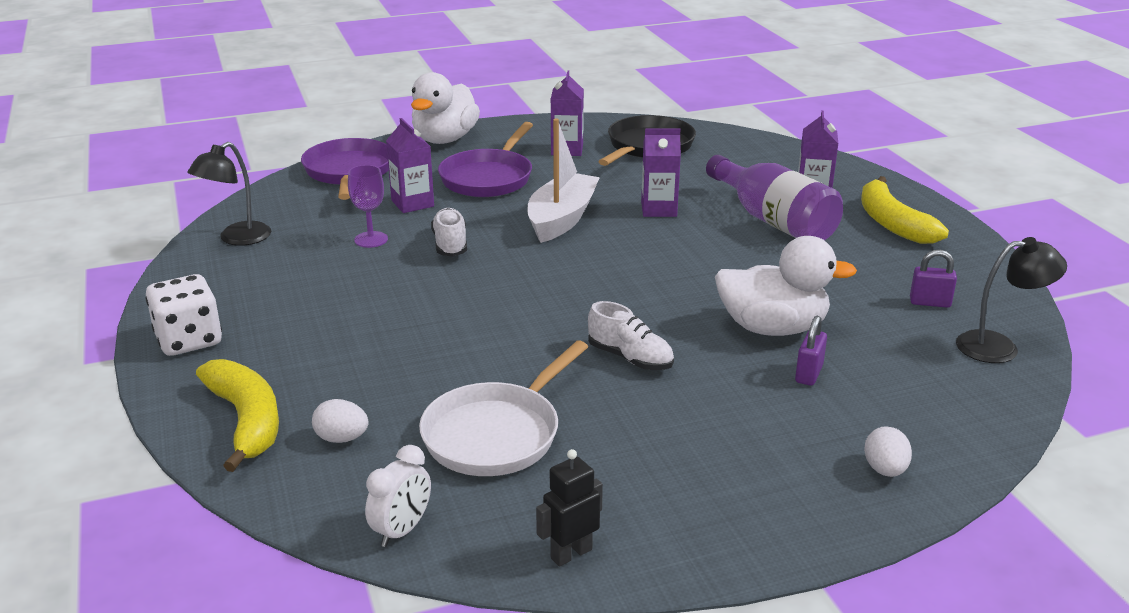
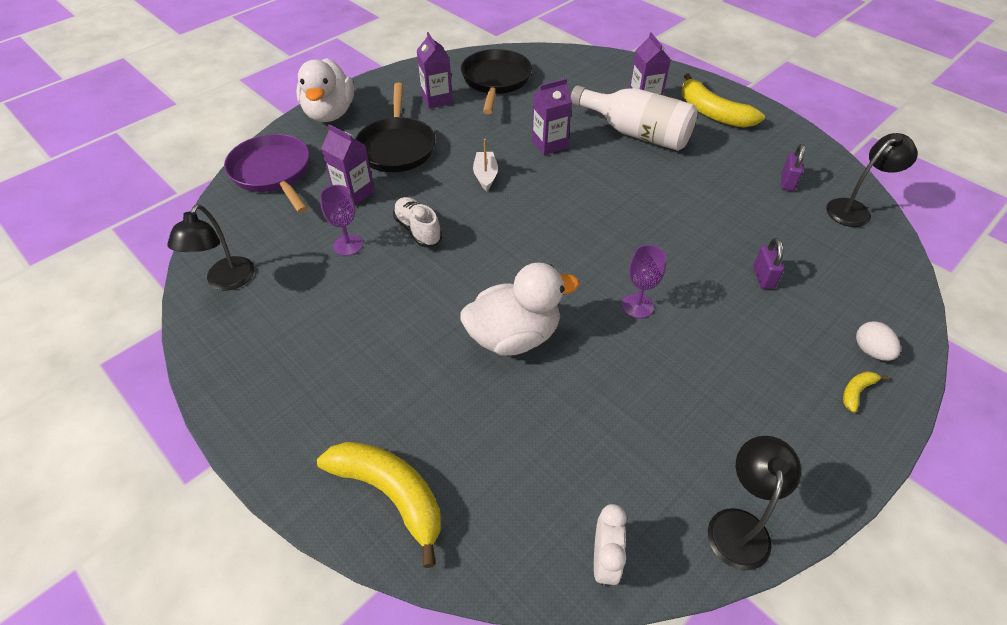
camera: 25 degrees left, 20 degrees up
(189, 340) = (270, 419): white dice -> none
(342, 438) = (485, 480): white egg -> none
(489, 178) = (397, 147): purple pan -> black pan
(497, 433) = (599, 423): white pan -> none
(562, 219) = (485, 175): white boat -> white boat, size x0.52
(571, 553) = (739, 525): black robot -> black lamp
(630, 358) = (637, 306): white shoe -> purple goblet
(772, 328) = (709, 240): white duck -> white duck (514, 336)
(773, 221) = (636, 133): purple bottle -> white bottle
(828, 497) = (856, 392): none -> yellow banana
(930, 303) = (787, 182): purple padlock -> purple padlock turned 60 degrees counterclockwise

